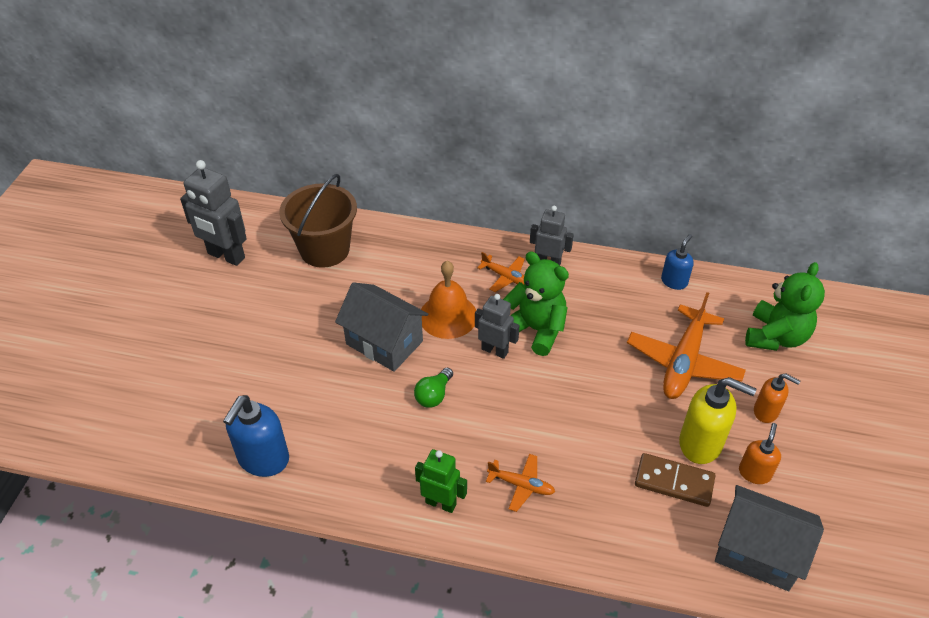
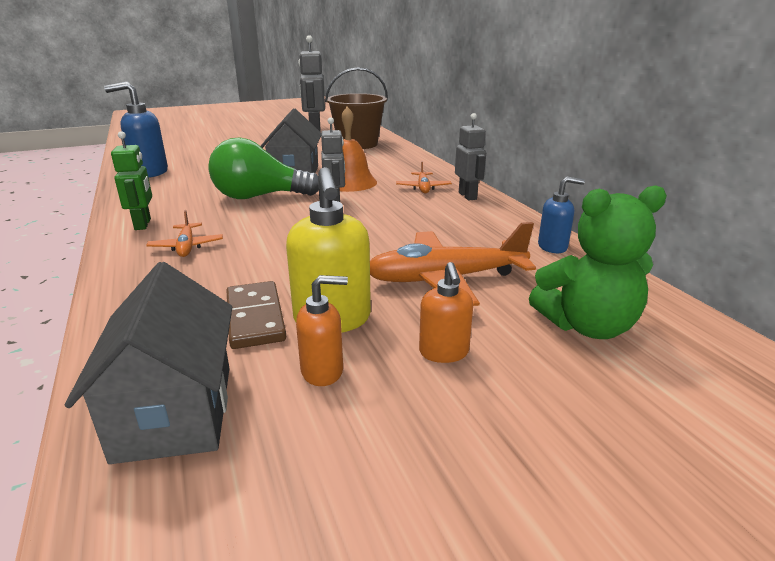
camera: 55 degrees right, 20 degrees down
(434, 395) = (259, 197): green light bulb -> green light bulb, size x2.07
(536, 330) = (381, 210): green teddy bear -> none

